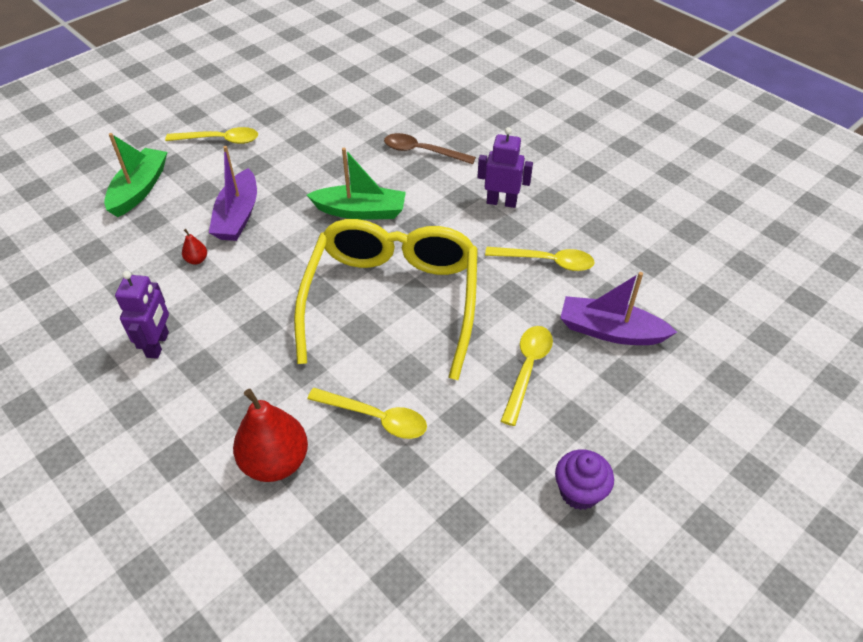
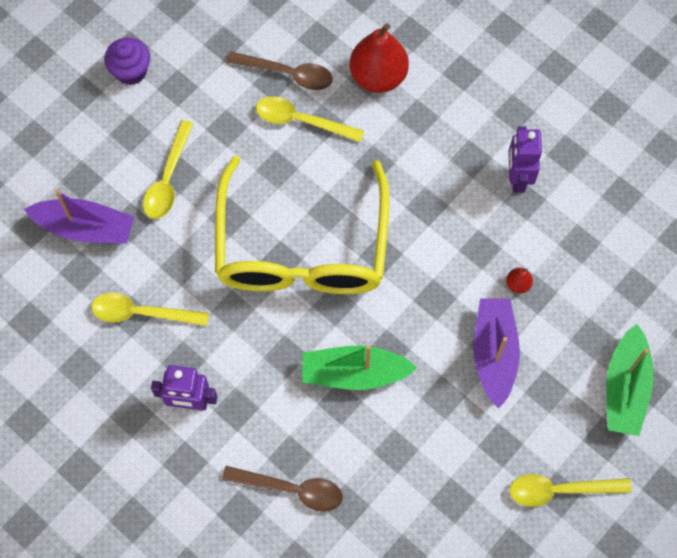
camera: 175 degrees right, 20 degrees up
(384, 473) = (287, 74): none -> brown spoon

